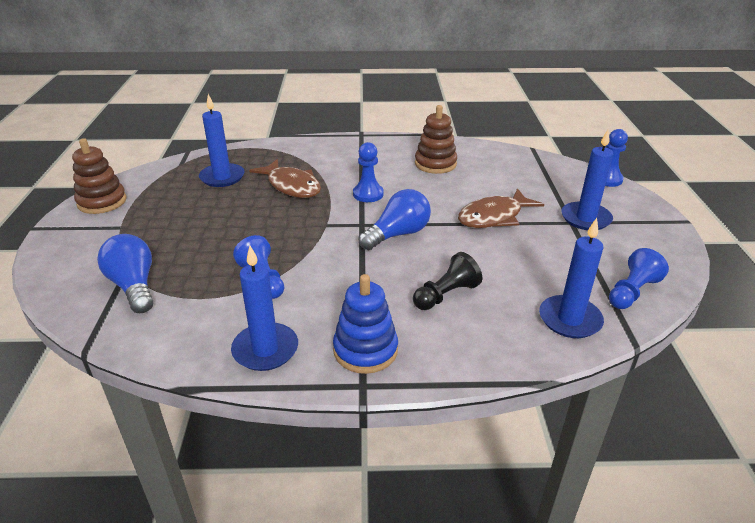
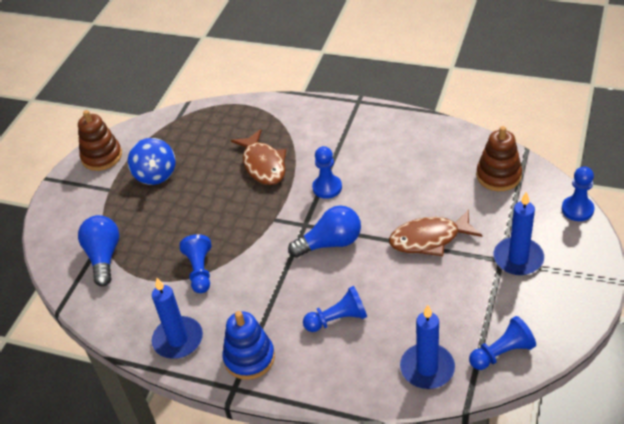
camera: 25 degrees right, 10 degrees up
(173, 208) = (155, 175): none -> blue spinning top
(222, 177) = (207, 142): blue candle -> none
(435, 164) = (411, 157): brown stacking toy -> brown stacking toy (498, 176)
(446, 295) = (338, 319): black pawn -> blue pawn

